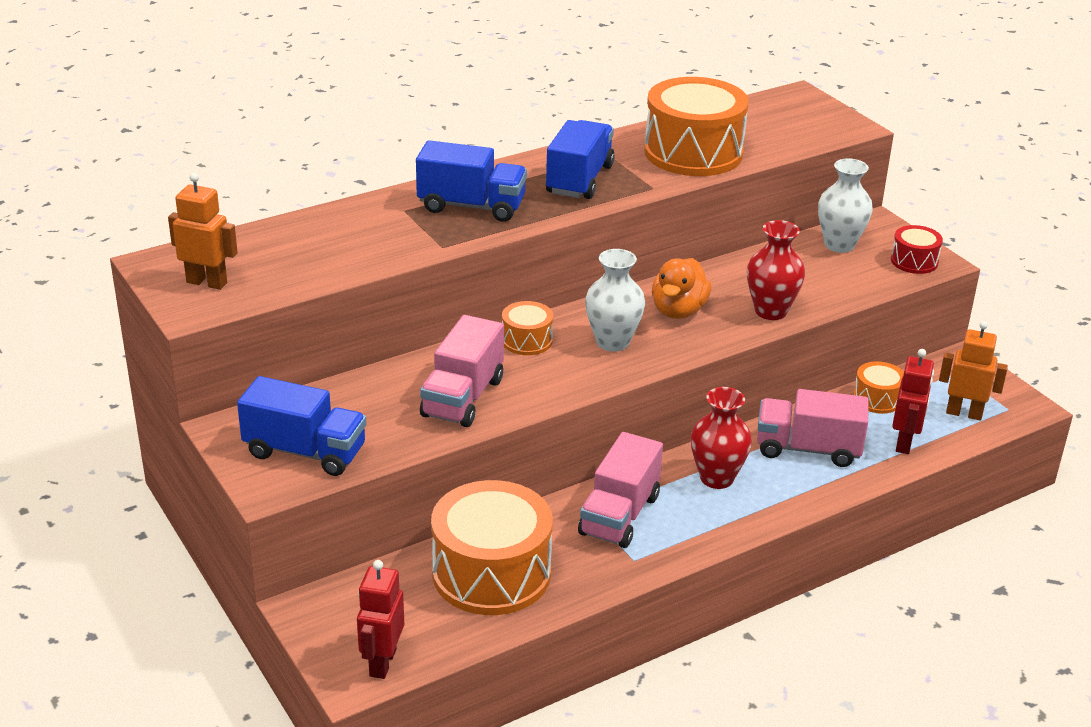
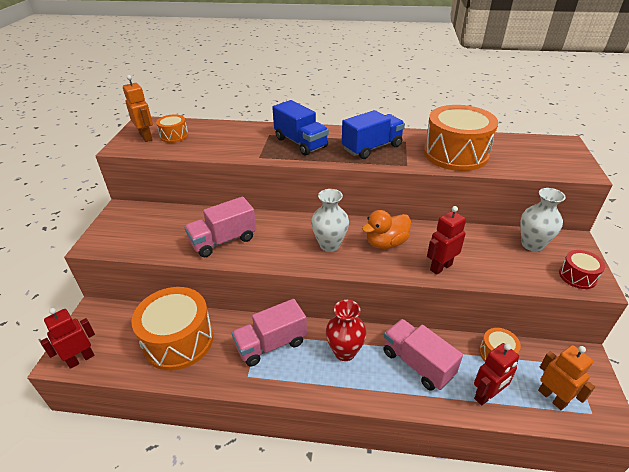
camera: 40 degrees right, 5 degrees up
(305, 452) = (129, 235): blue truck -> none
(527, 340) = (290, 225): orange drum -> orange drum (174, 136)
(770, 311) = (440, 267): red vase -> red robot

